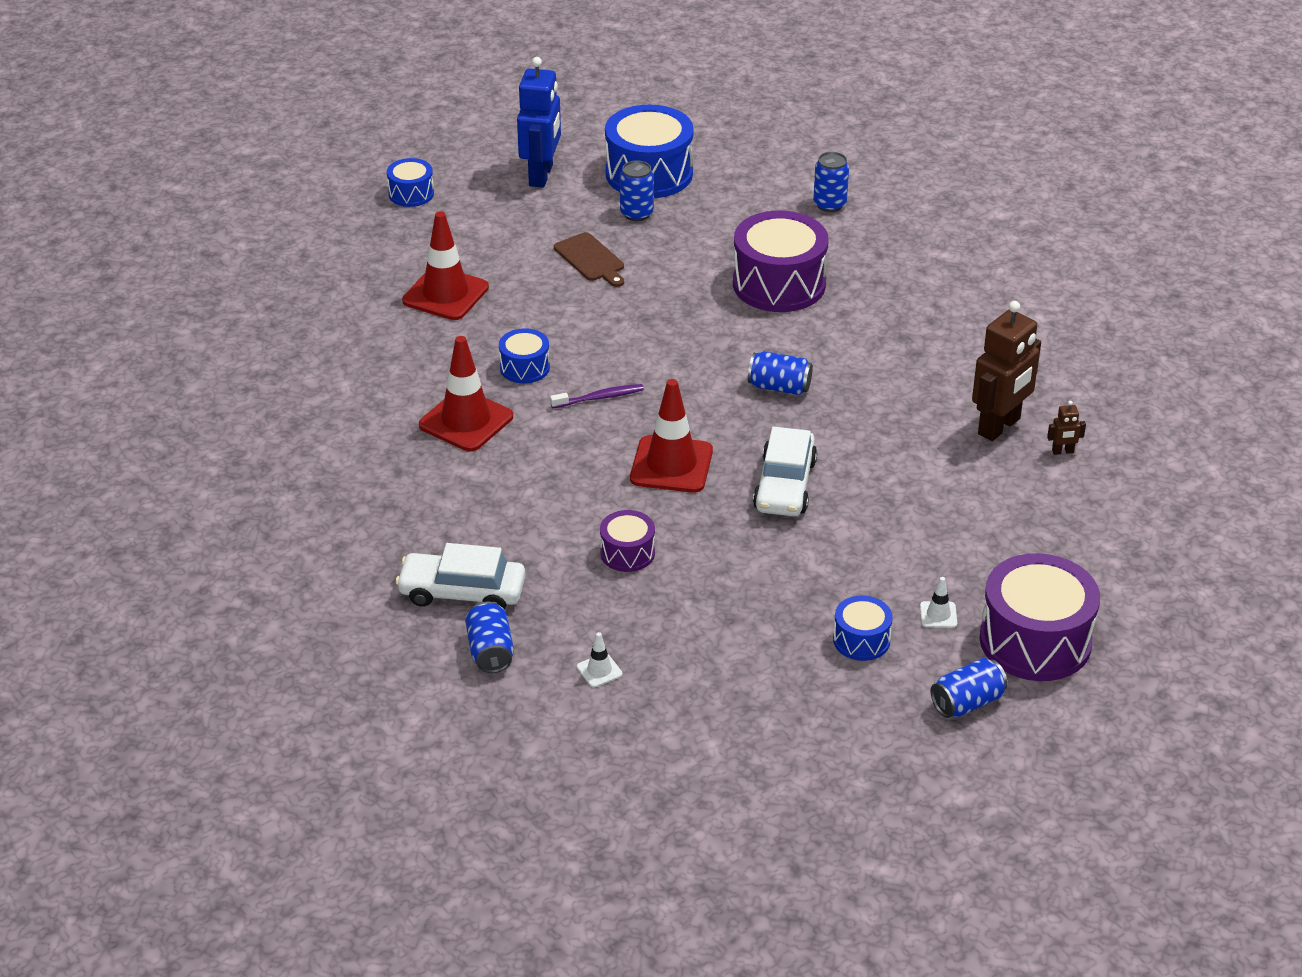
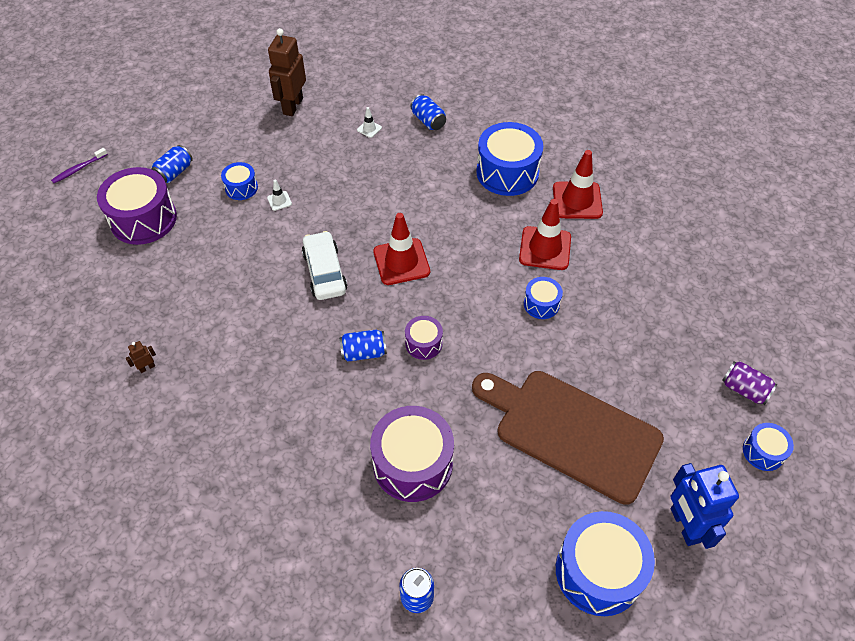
camera: 155 degrees right, 15 degrees up
(374, 236) = (744, 389): none -> purple can
(431, 529) = (507, 172): none -> blue drum
(445, 294) = (644, 350): red traffic cone -> red traffic cone (577, 200)
(462, 592) = (464, 144): white car -> none
(591, 259) = (571, 431): brown cutting board -> brown cutting board, size x2.43
(599, 398) = (477, 297): purple toothbrush -> purple toothbrush (79, 169)
(627, 553) = (393, 195): purple drum -> purple drum (423, 343)
(636, 213) = (573, 507): blue can -> none
(938, 615) = (203, 216): white traffic cone -> white traffic cone (279, 201)
(999, 427) = (196, 374): brown robot -> brown robot (292, 106)

